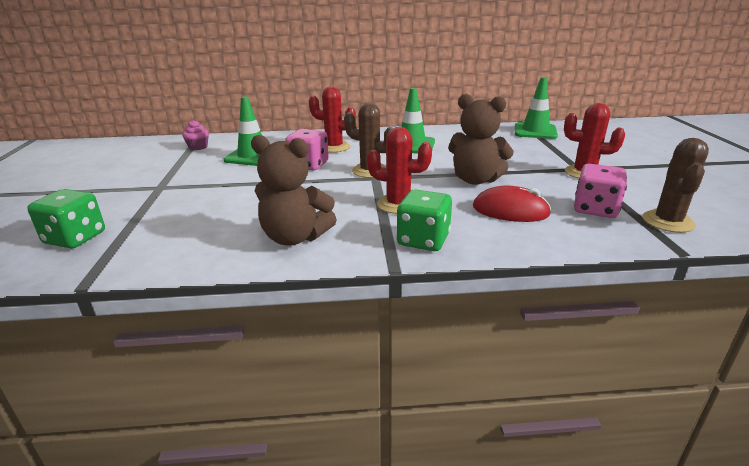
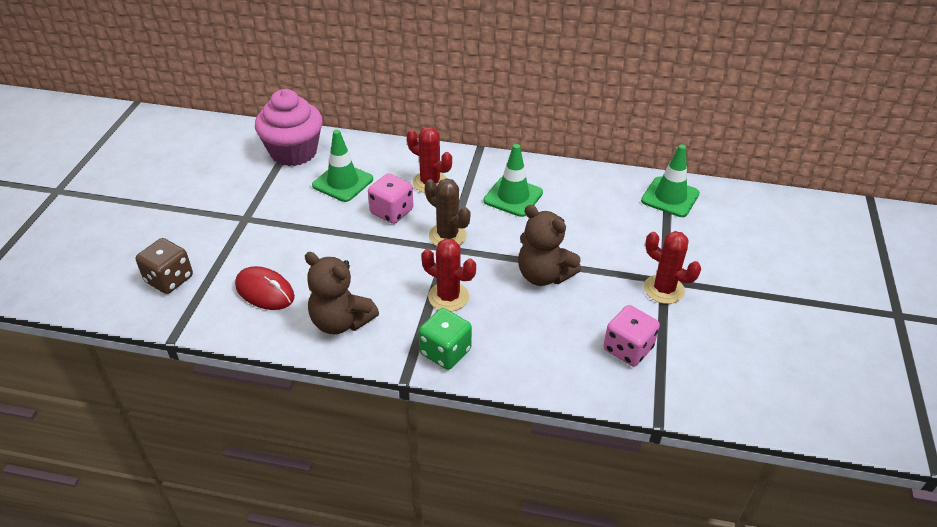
camera: 15 degrees right, 15 degrees up
(75, 238) = (169, 279): green dice -> brown dice
(198, 147) = (293, 152): pink cupcake -> pink cupcake, size x2.43
(510, 211) = (546, 331): red mouse -> red mouse (265, 291)
(668, 222) = (682, 383): brown cactus -> none

